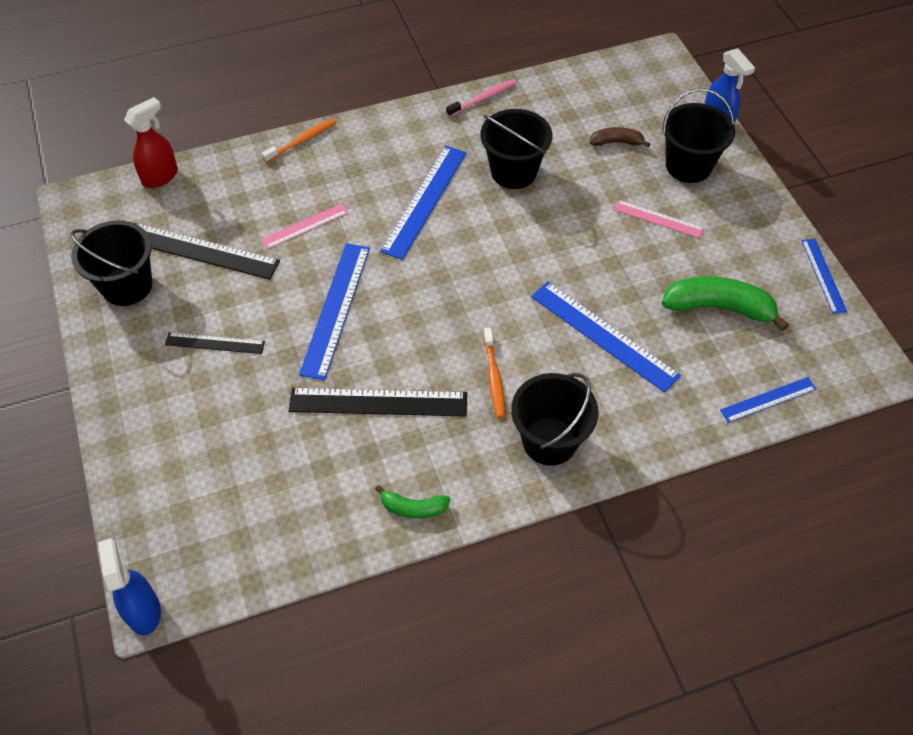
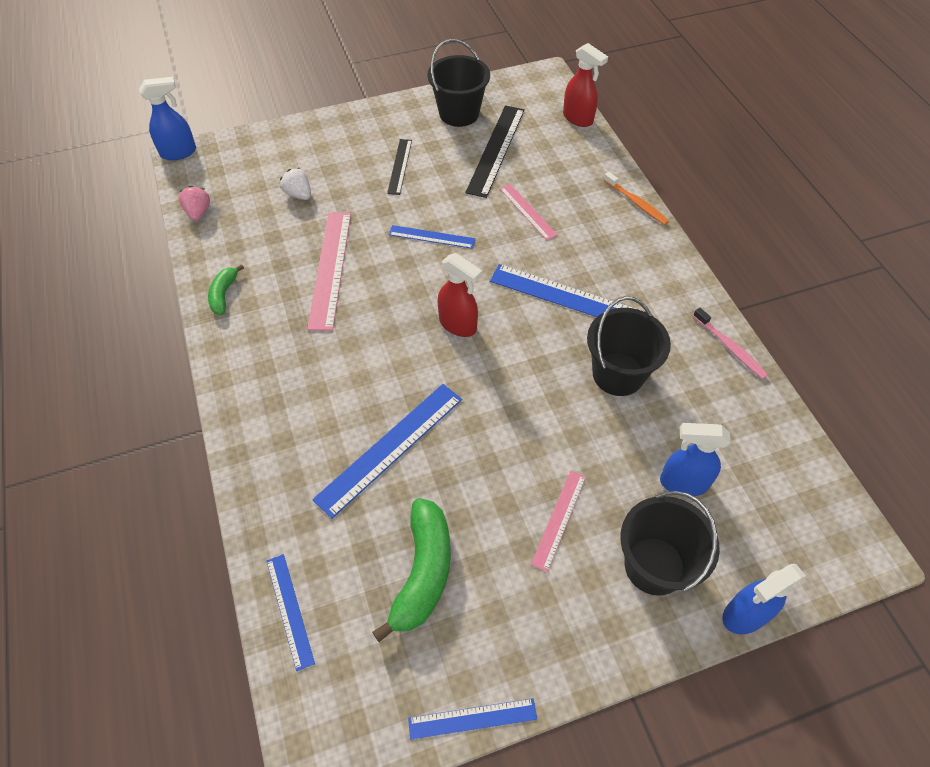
camera: 90 degrees right, 0 degrees up
(251, 447) = (299, 194): none -> white strawberry
(271, 561) = (198, 212): none -> pink strawberry
(335, 309) = (432, 237): blue ruler -> blue ruler, size x0.58
(378, 402) = (330, 269): black ruler -> pink ruler
(459, 285) = (458, 325): none -> red spray bottle
(494, 377) = (347, 351): orange toothbrush -> none
(549, 441) = (271, 393): black bucket -> none
(616, 142) = (683, 483): brown banana -> blue spray bottle

